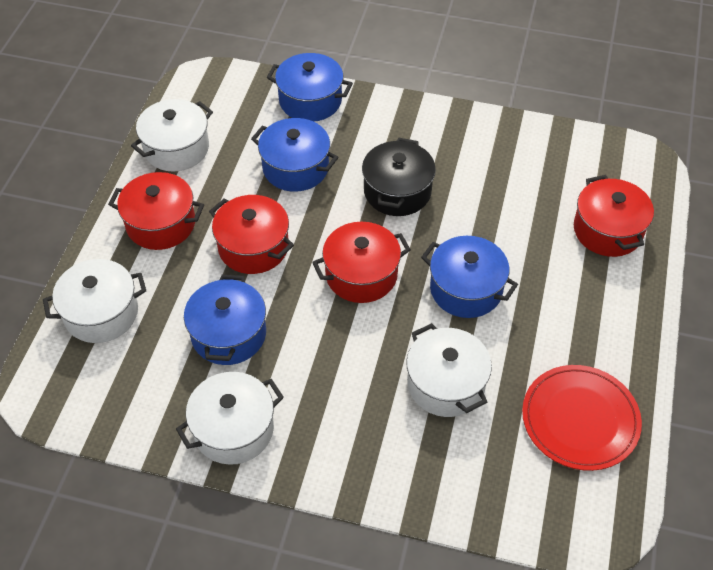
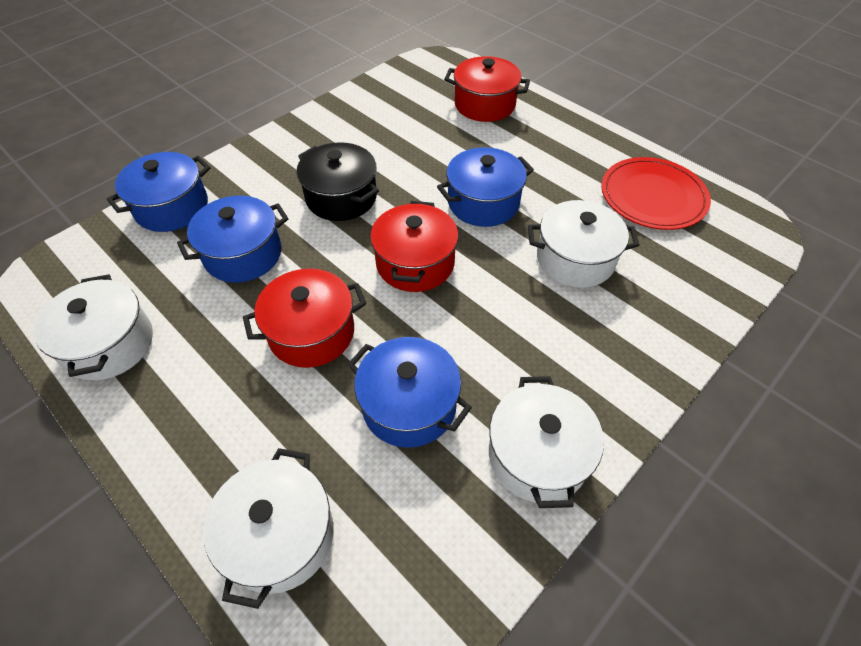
camera: 60 degrees left, 0 degrees up
(161, 224) = (202, 407): red pot -> none

